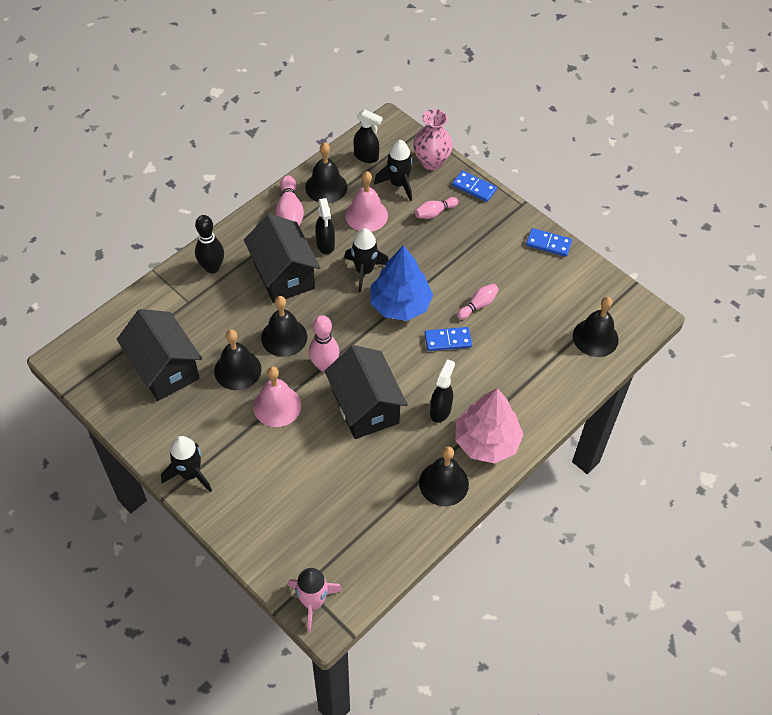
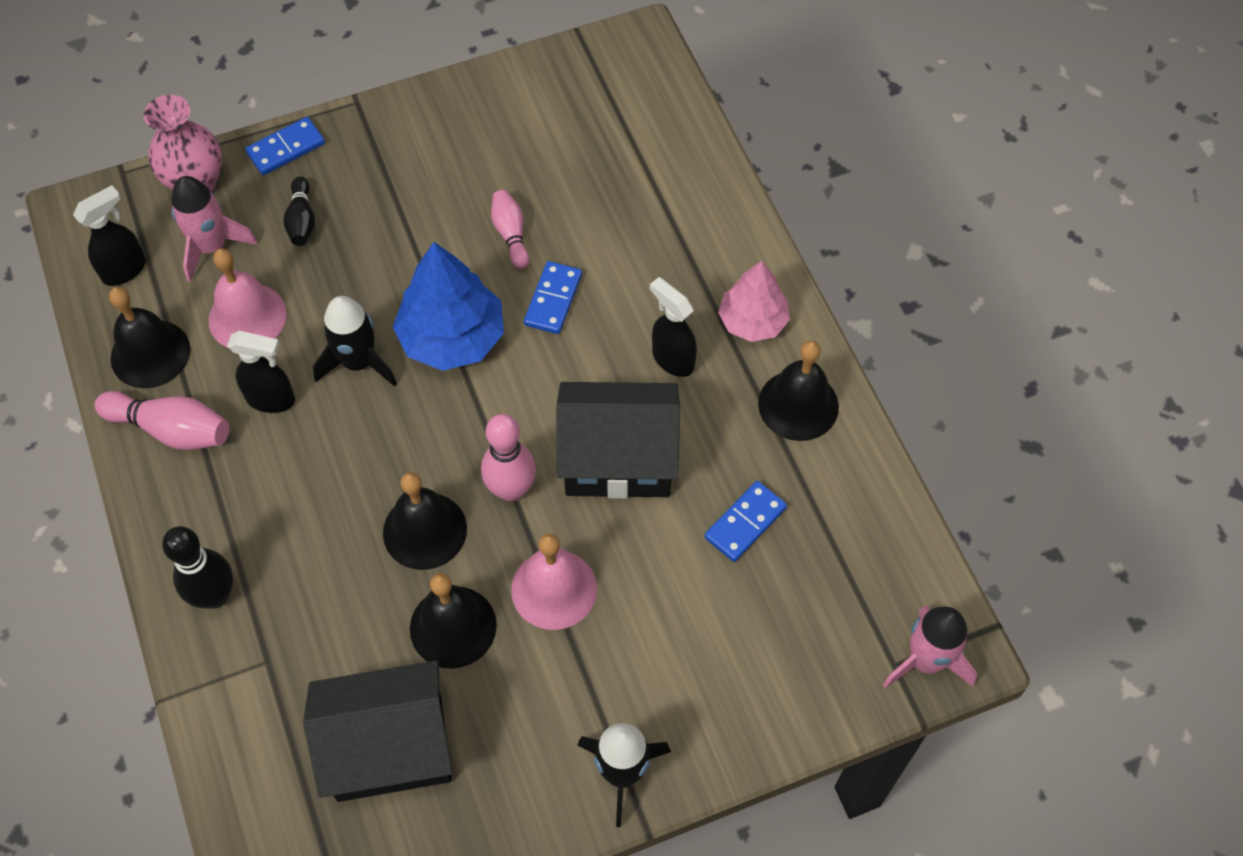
camera: 65 degrees left, 5 degrees up
(284, 275) = (297, 486): black house -> none
(398, 184) = (212, 247): black rocket -> pink rocket
(434, 213) = (302, 220): pink bowling pin -> black bowling pin
(486, 441) = (752, 321): pink tree -> pink tree, size x0.65
(548, 244) = (450, 100): blue domino -> blue domino (745, 523)
(595, 337) = (643, 116): black bell -> none

